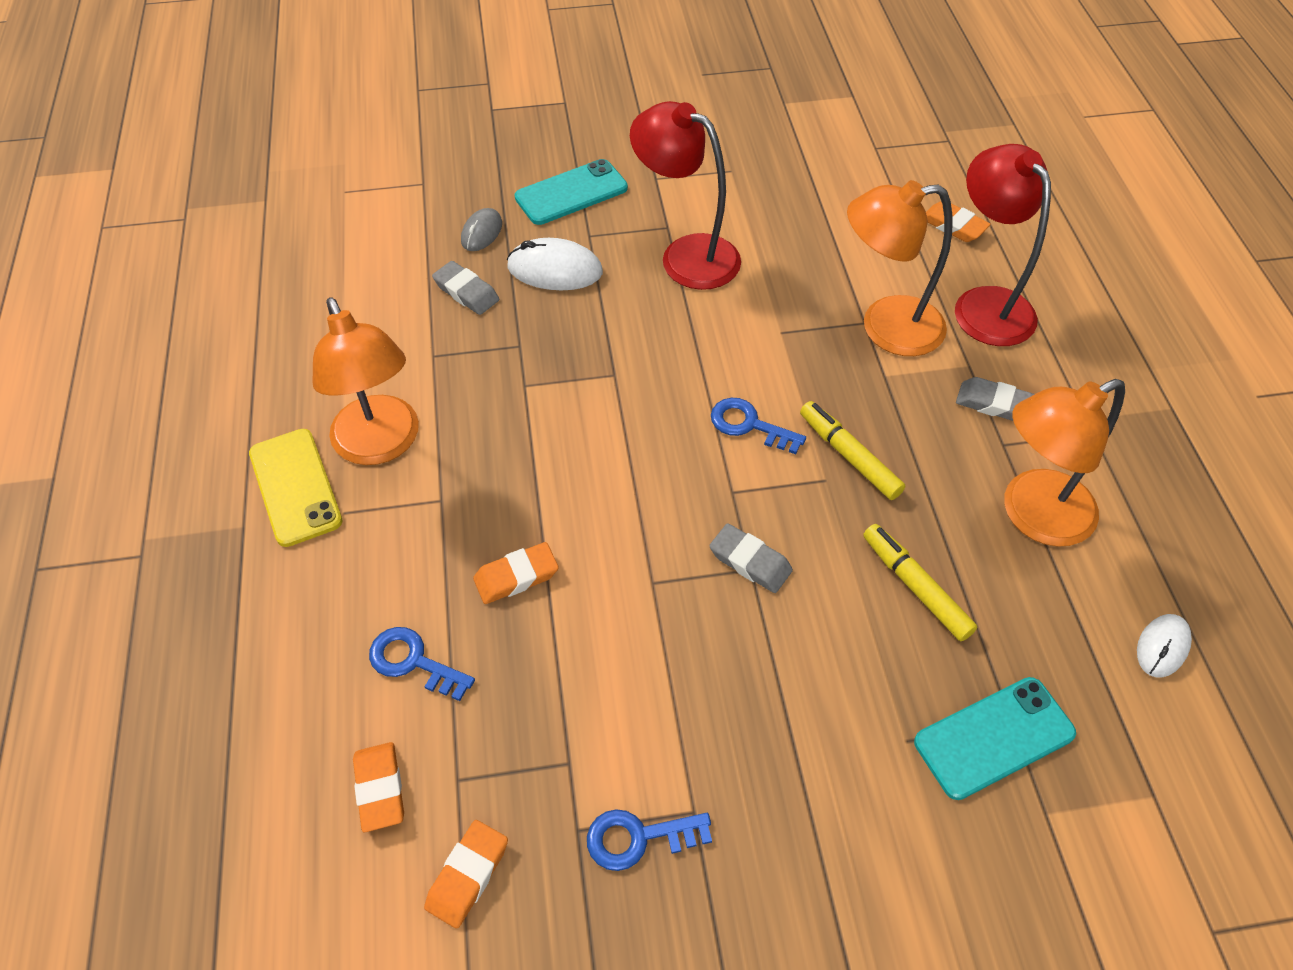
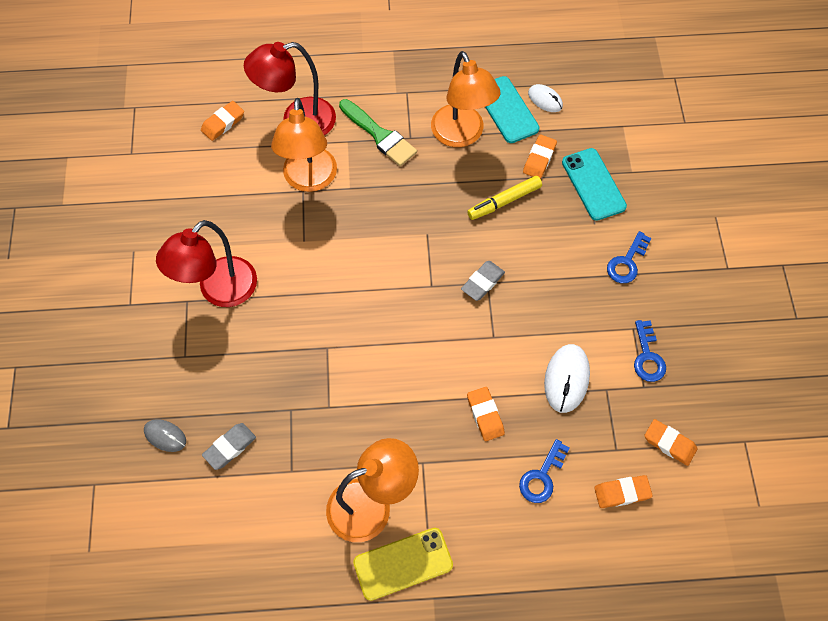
camera: 85 degrees left, 10 degrees up
(555, 270) = (218, 382): white mouse -> white mouse (566, 379)
(571, 193) = (133, 367): turquoise phone -> turquoise phone (507, 110)
(749, 425) = (380, 270): blue key -> blue key (627, 262)
(849, 456) = (411, 218): yellow marker -> none
(994, 403) = (379, 135): grey eraser -> green brush
(1022, 640) = (539, 159): none -> orange eraser

